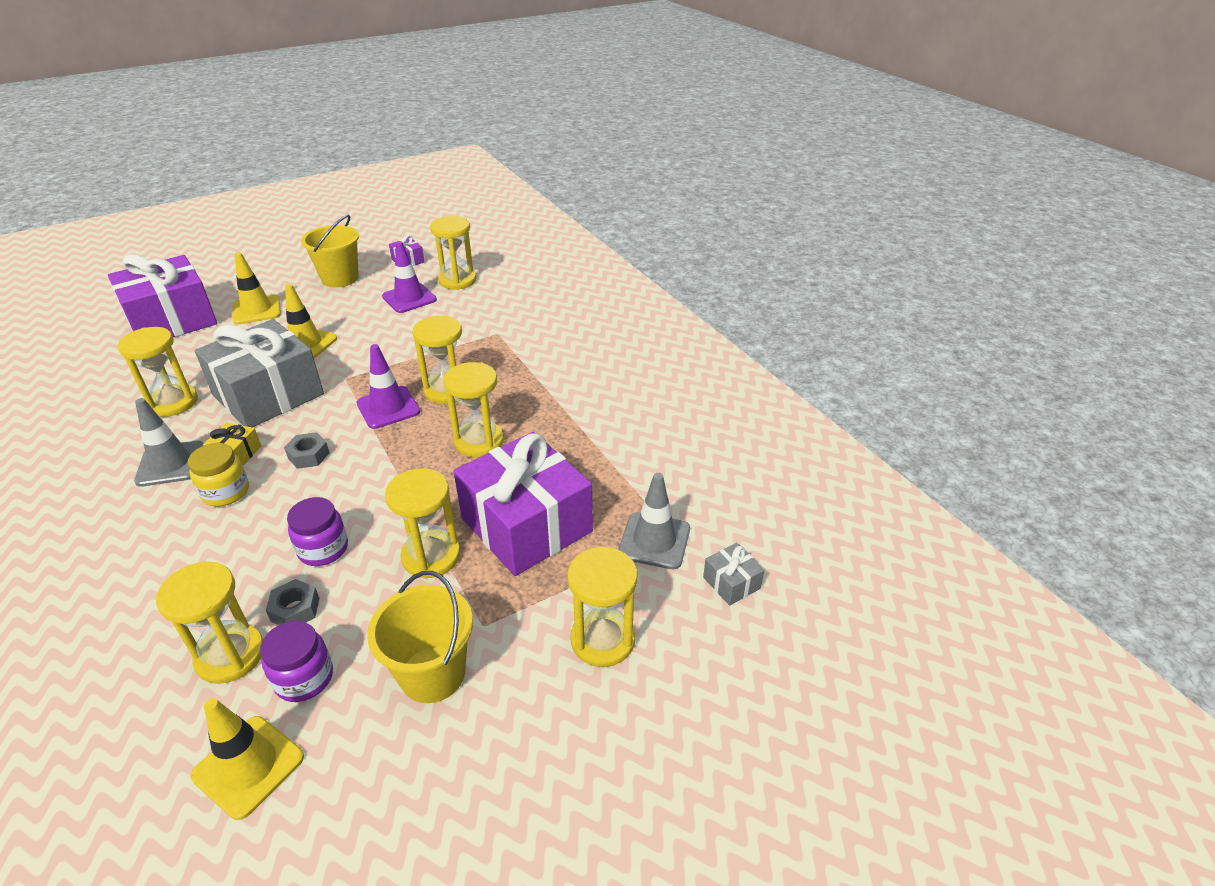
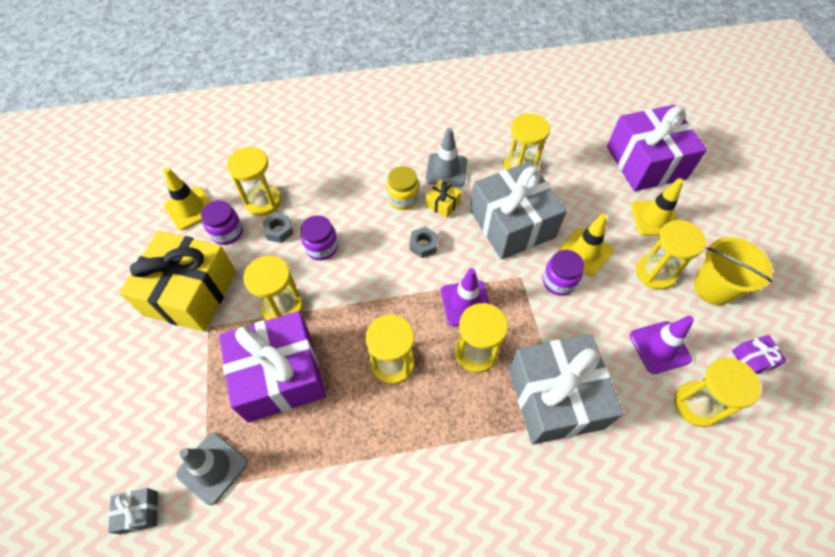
camera: 110 degrees right, 20 degrees up
(347, 354) = (559, 281): none -> purple jar
(432, 674) = (191, 293): yellow bucket -> yellow gift
(477, 341) = (555, 397): none -> grey gift
(602, 640) = (152, 395): yellow hourglass -> yellow hourglass (655, 273)

